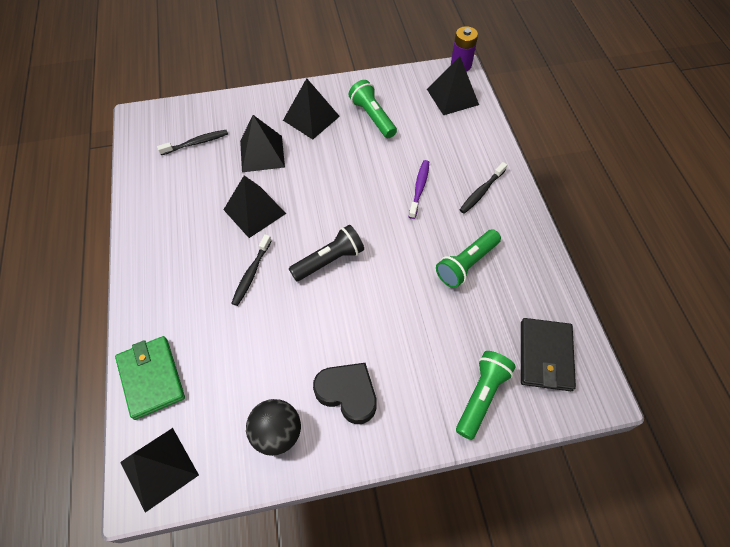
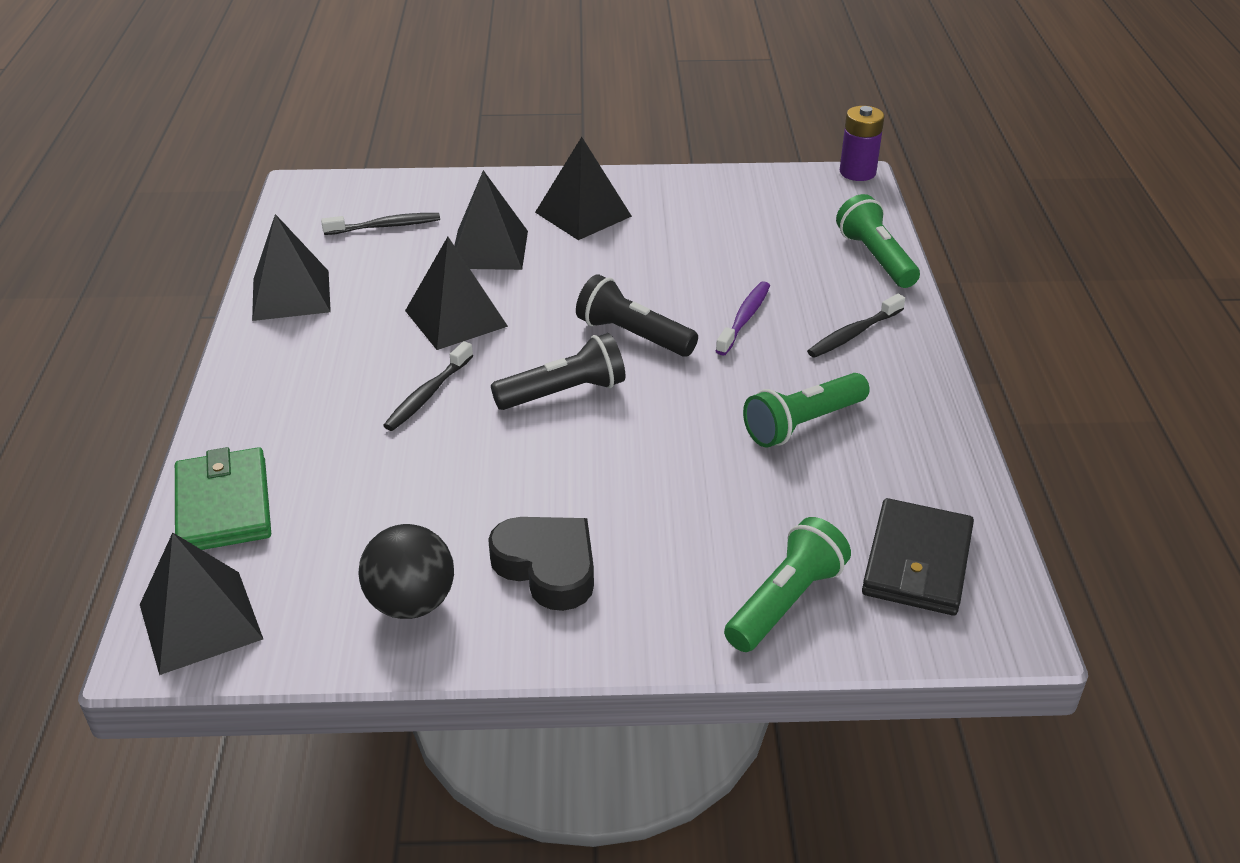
camera: 10 degrees right, 20 degrees down
(359, 210) = (633, 335): none -> black flashlight
(372, 117) = (687, 222): green flashlight -> green flashlight (875, 258)
(452, 97) = (832, 210): black pyramid -> black pyramid (291, 295)

